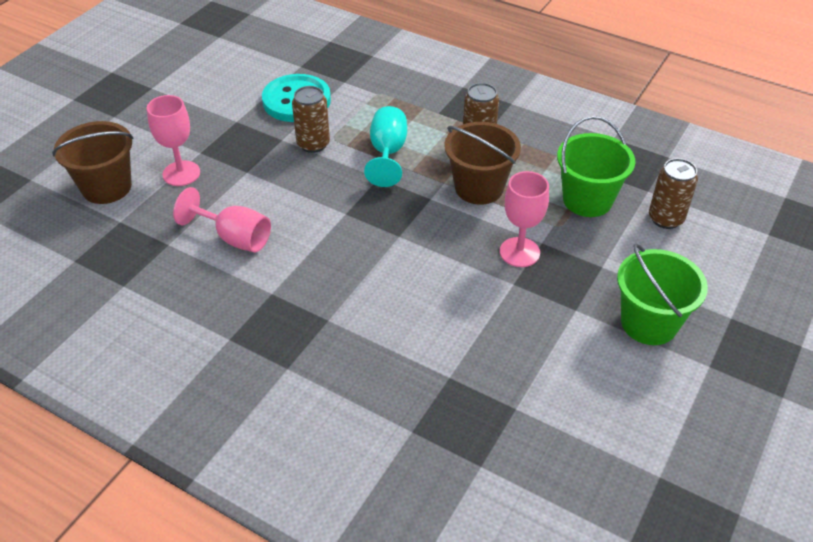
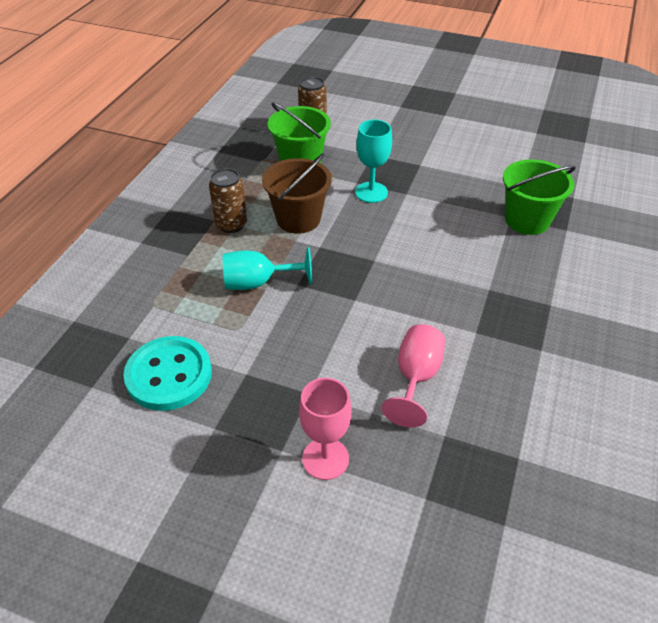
camera: 100 degrees left, 0 degrees up
(106, 187) = (370, 538): brown bucket -> none
(313, 144) = (251, 343): brown can -> none
(519, 252) = (371, 192): pink goblet -> turquoise goblet
(649, 323) = (419, 135): green bucket -> green bucket (527, 220)

